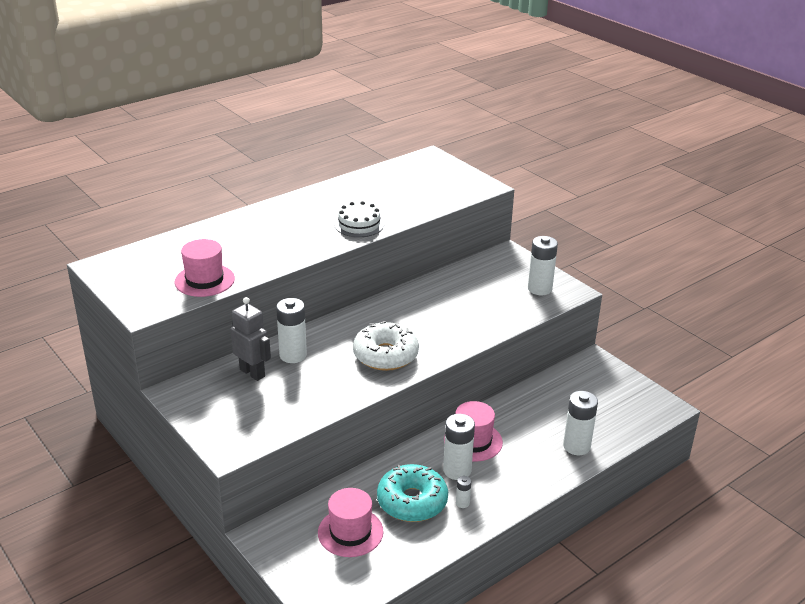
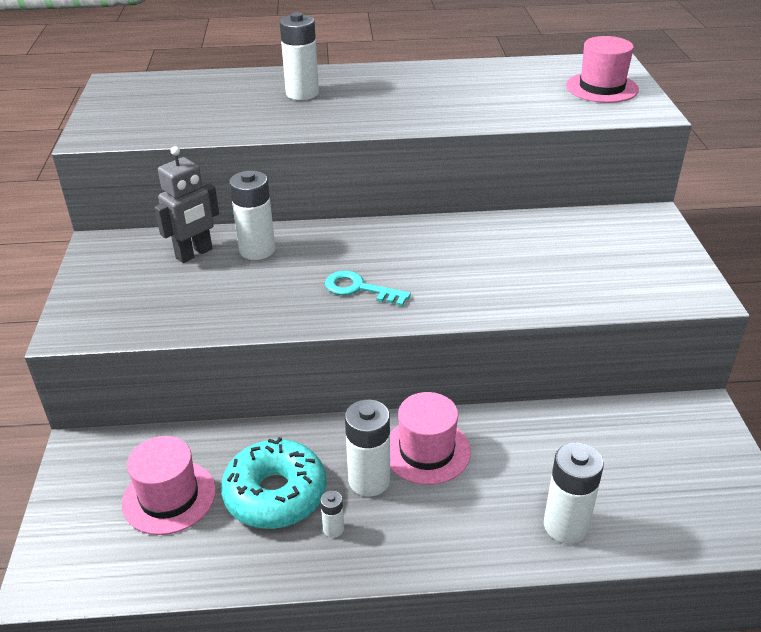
camera: 35 degrees right, 5 degrees up
(204, 280) = (188, 124): pink hat -> pink hat (601, 88)
(252, 373) = (194, 253): grey robot -> grey robot turned 60 degrees clockwise
(359, 224) = (430, 113): white cake -> none
(385, 355) = (359, 289): white donut -> turquoise key
(539, 289) = (654, 277): white battery -> white battery (302, 93)

